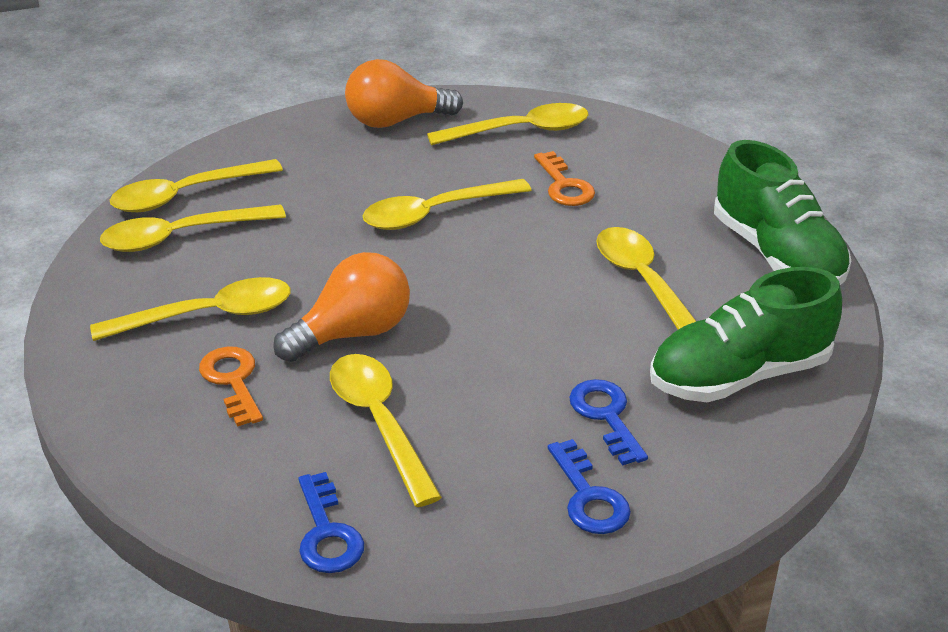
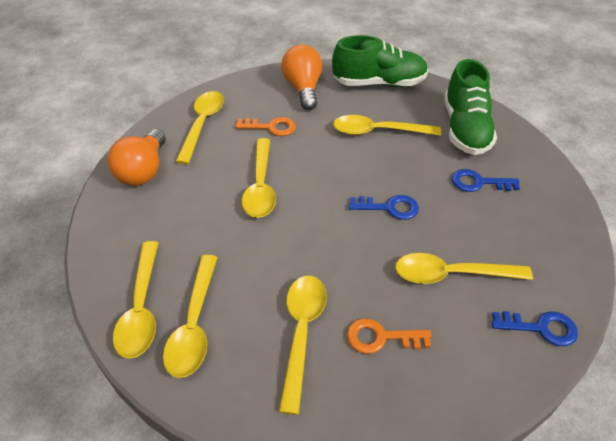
camera: 65 degrees left, 10 degrees up
(353, 333) = (361, 261): orange light bulb -> orange light bulb (303, 88)
(588, 496) = (537, 210): blue key -> blue key (389, 207)

